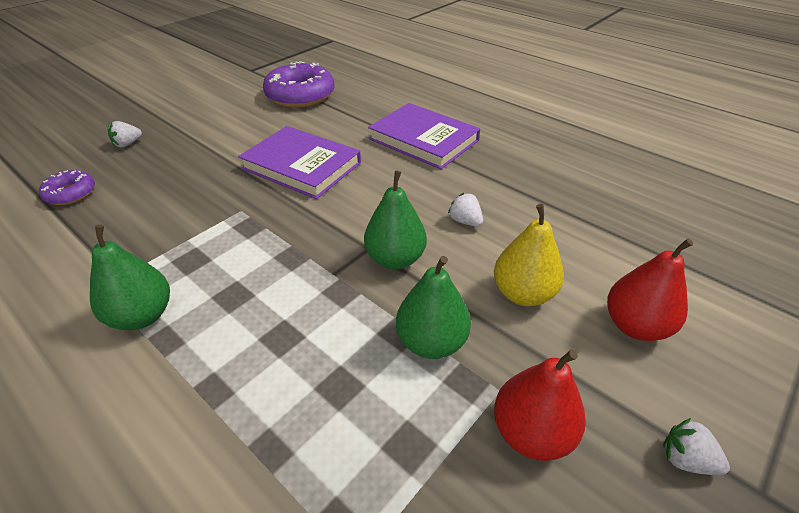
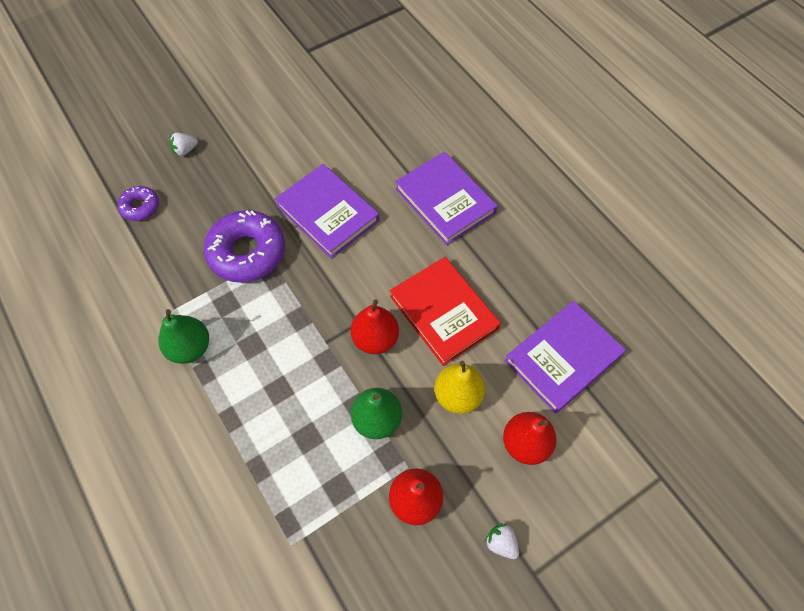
camera: 15 degrees right, 20 degrees up
(300, 95) = (348, 106): purple donut -> purple donut (247, 252)
(395, 259) = (375, 339): green pear -> red pear
(465, 221) = (443, 312): white strawberry -> red book
(619, 235) = (563, 358): none -> purple book

